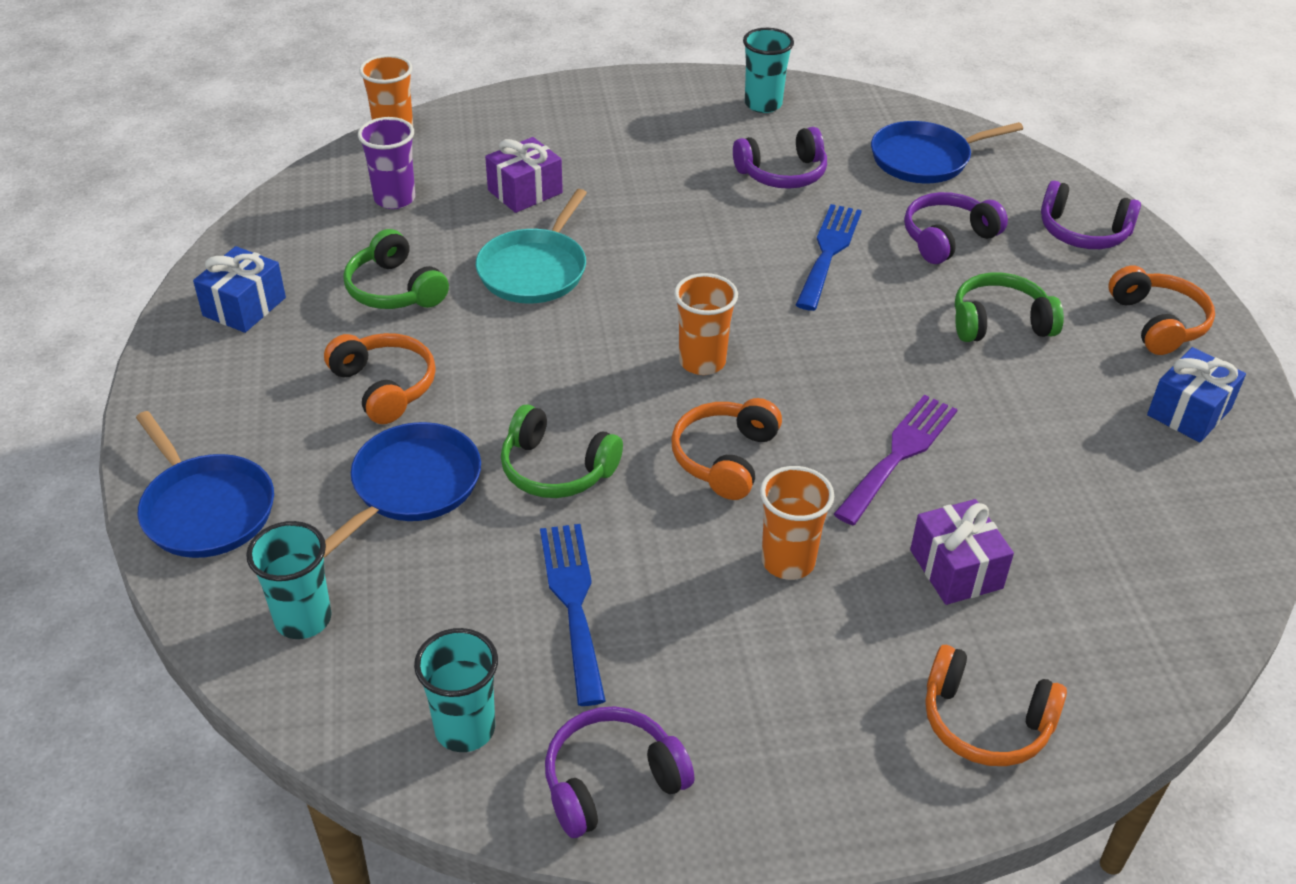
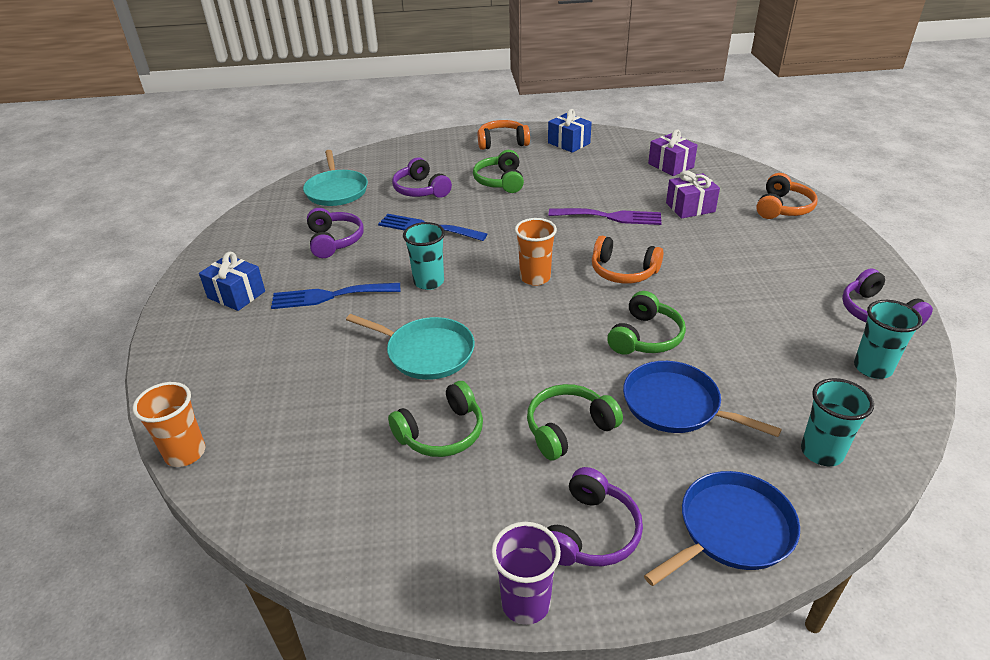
camera: 85 degrees left, 5 degrees down
(244, 307) = (456, 542): blue gift -> blue gift (236, 295)
(384, 387) = (569, 429): orange headphones -> green headphones
(394, 199) = (302, 443): purple cup -> purple cup (525, 603)
(525, 191) = (317, 361): purple gift -> purple gift (670, 165)
(573, 602) = (758, 328): blue fork -> blue fork (330, 296)
(763, 104) = (242, 245): turquoise cup -> turquoise cup (429, 282)
(788, 561) = (700, 254): orange cup -> none
(899, 454) = (610, 217): purple fork -> purple fork turned 150 degrees clockwise
(925, 159) = (336, 191): blue pan -> turquoise pan
(1083, 232) = (423, 152): purple headphones -> purple headphones (590, 532)

